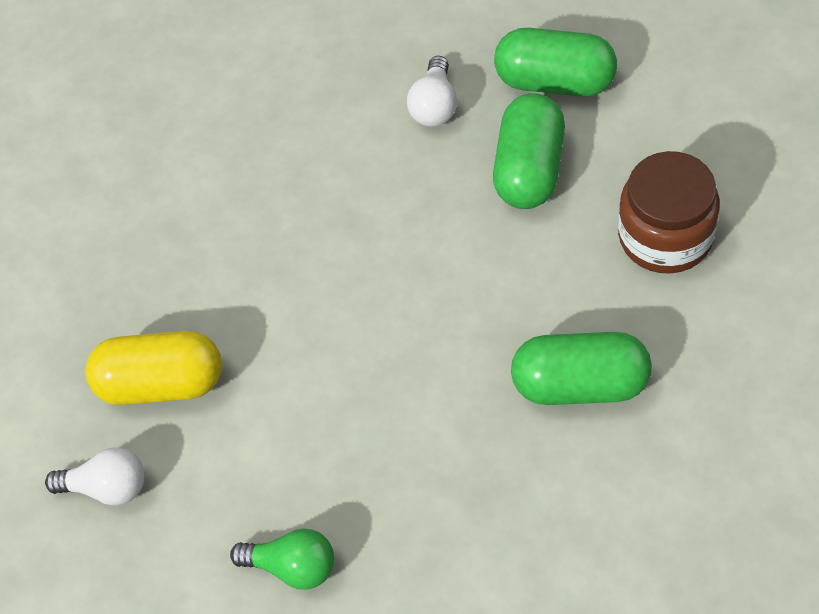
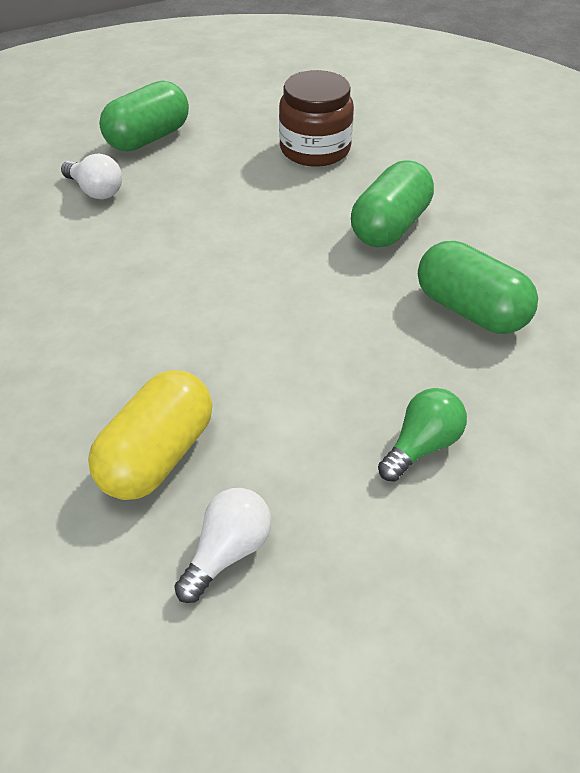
camera: 65 degrees left, 10 degrees down
(529, 169) = (200, 175): green capsule -> green capsule (470, 310)

